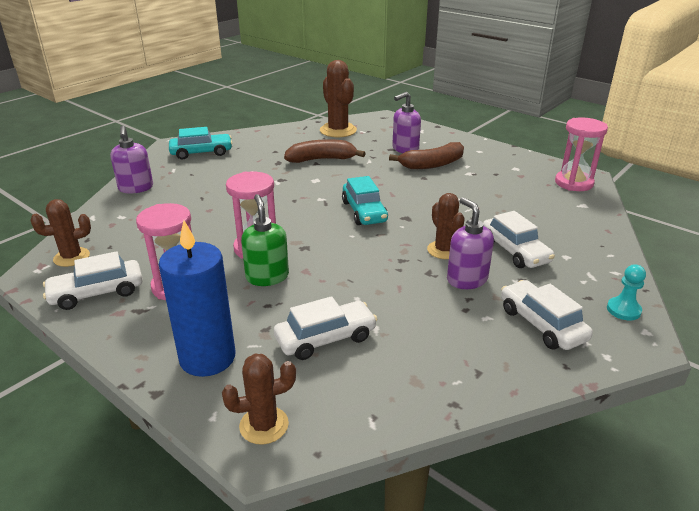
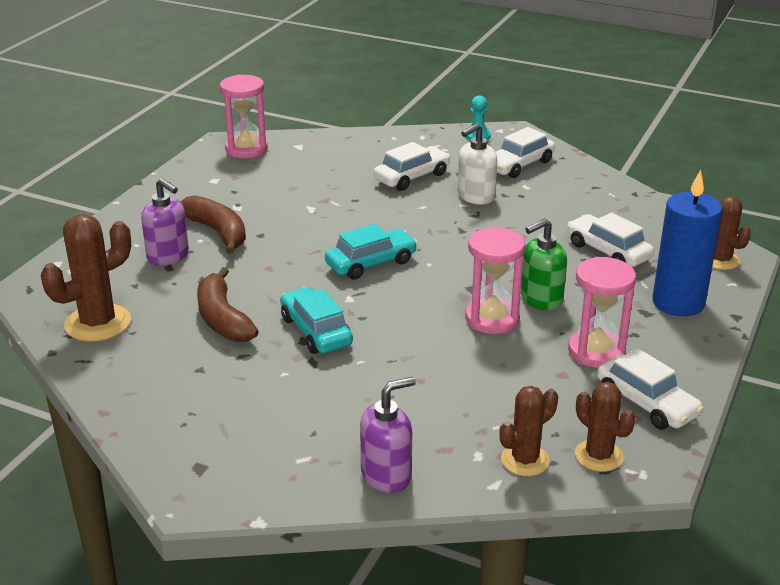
camera: 105 degrees left, 0 degrees up
(201, 153) = (225, 448): turquoise car -> turquoise car (316, 331)
(444, 250) = (430, 210): brown cactus -> brown cactus (525, 460)
(466, 279) = (475, 197): purple soap dispenser -> white soap dispenser

